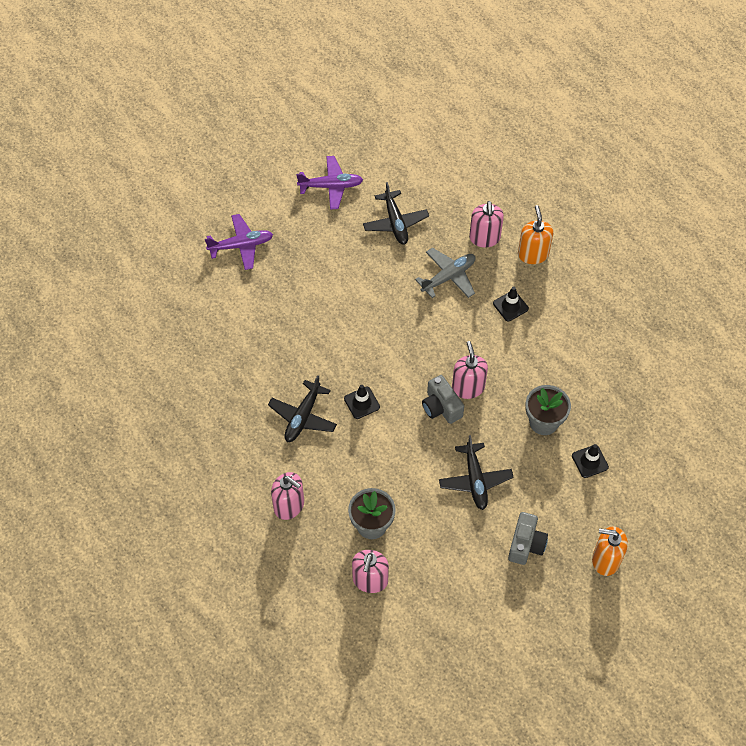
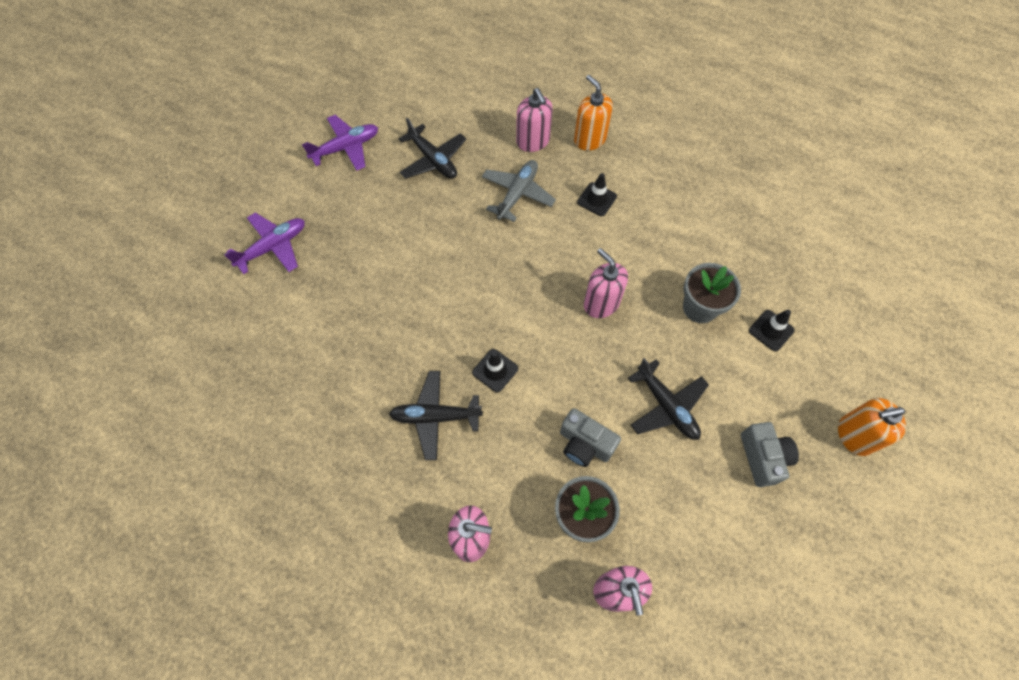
camera: 25 degrees left, 5 degrees up
(303, 417) = (435, 417): black plane -> black plane turned 90 degrees clockwise
(441, 407) = (584, 337): grey camera -> grey camera (585, 444)

